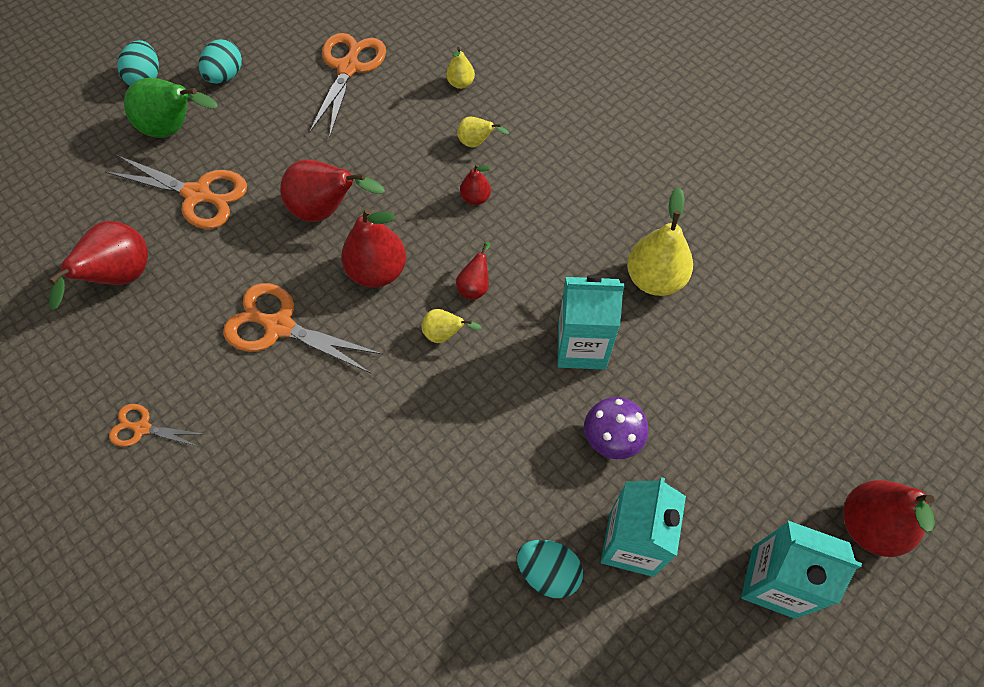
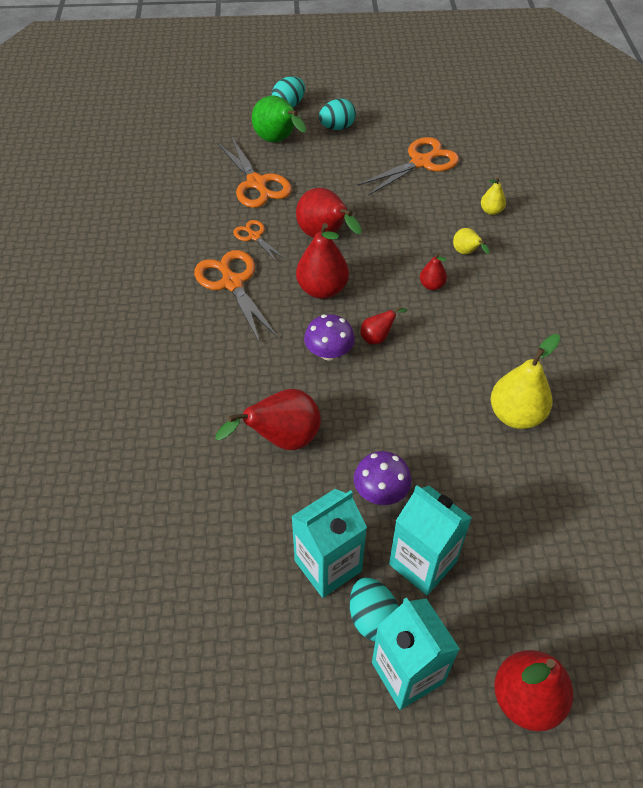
camera: 40 degrees right, 10 degrees down
(120, 278) = (171, 203): red pear -> red pear (282, 440)
(142, 428) = (106, 288): orange scissors -> orange scissors (254, 236)
(445, 334) = (329, 353): yellow pear -> purple mushroom
(548, 572) = (254, 539): turquoise egg -> turquoise egg (372, 618)
(581, 347) = (416, 421): turquoise carton -> turquoise carton (422, 563)

